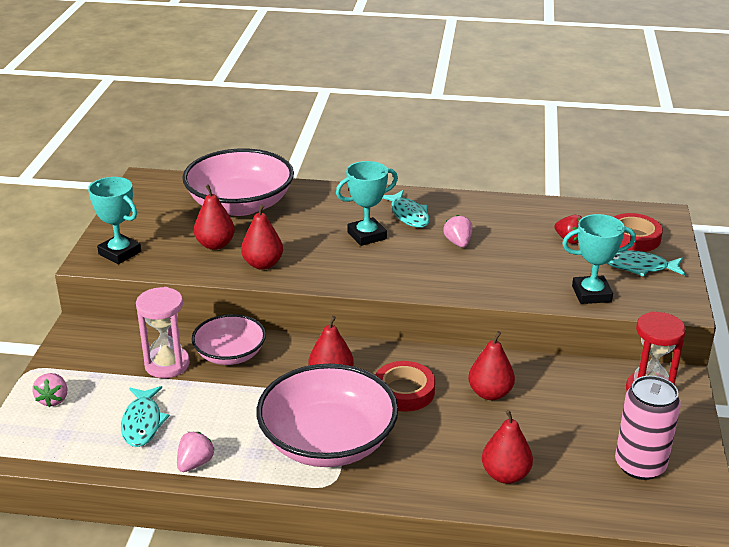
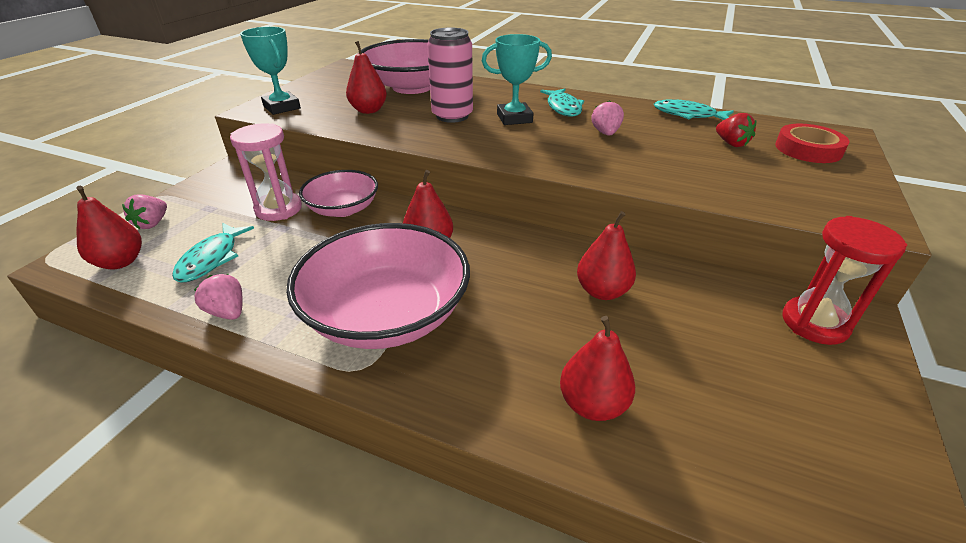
camera: 15 degrees right, 5 degrees up
(195, 463) = (227, 312): pink strawberry -> pink strawberry turned 90 degrees counterclockwise
(263, 264) = (400, 128): red pear -> red pear (120, 262)
(404, 391) = (501, 272): red tape -> none
(591, 294) = (752, 195): turquoise trophy -> none
(639, 267) = (816, 176): turquoise fish -> turquoise fish (688, 115)
(640, 465) = (800, 431): pink can -> pink can (452, 116)

